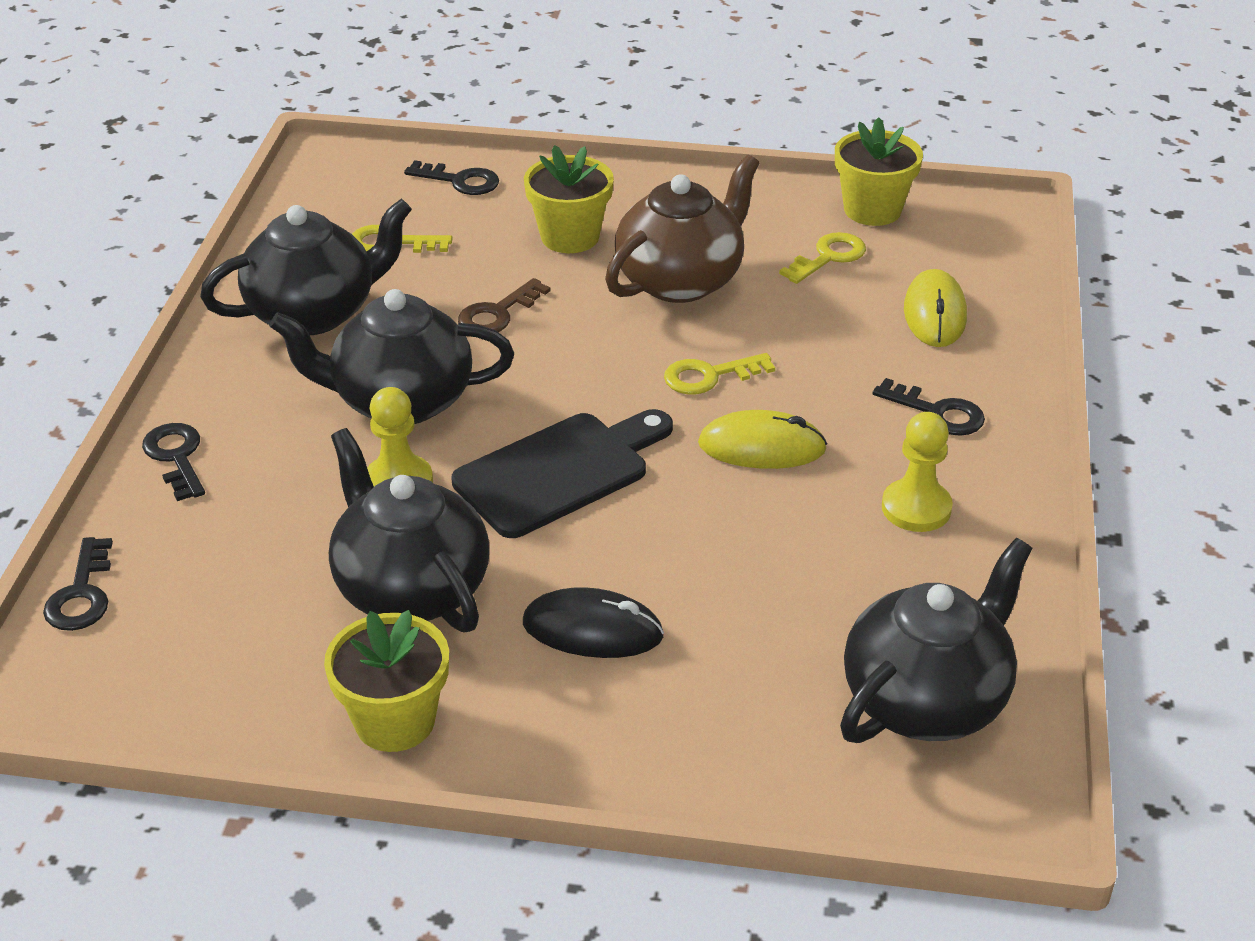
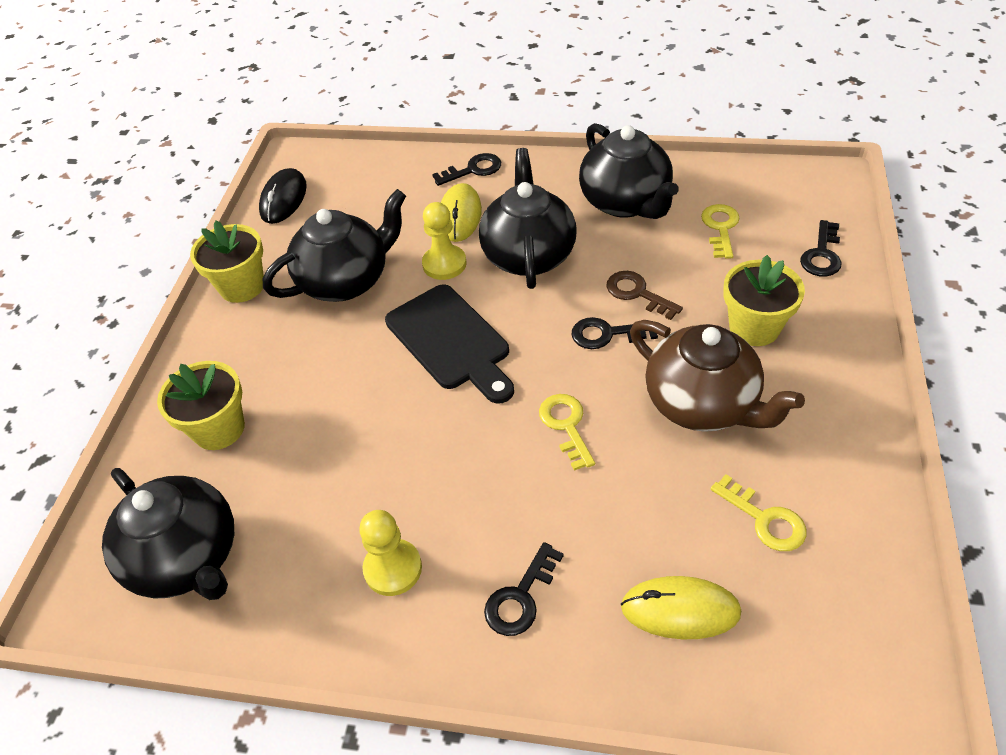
camera: 95 degrees right, 10 degrees up
(82, 594) = (362, 158): black key -> black key (606, 334)
(592, 630) = (295, 367): black mouse -> black mouse (283, 199)
(761, 447) = (475, 461): yellow mouse -> yellow mouse (460, 216)
(872, 210) = (866, 564): yellow flower pot -> yellow flower pot (219, 429)

